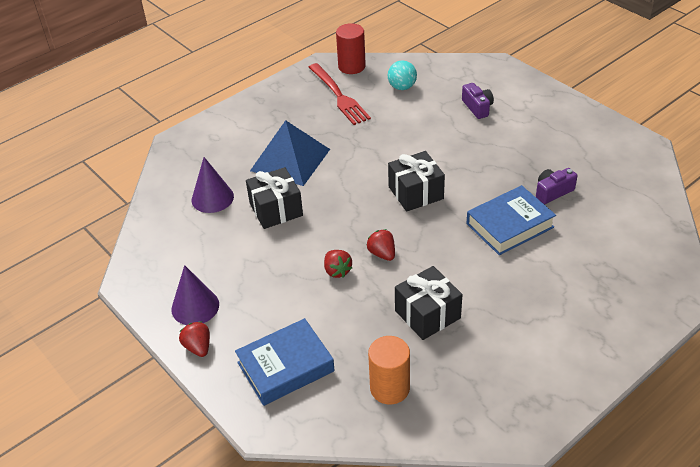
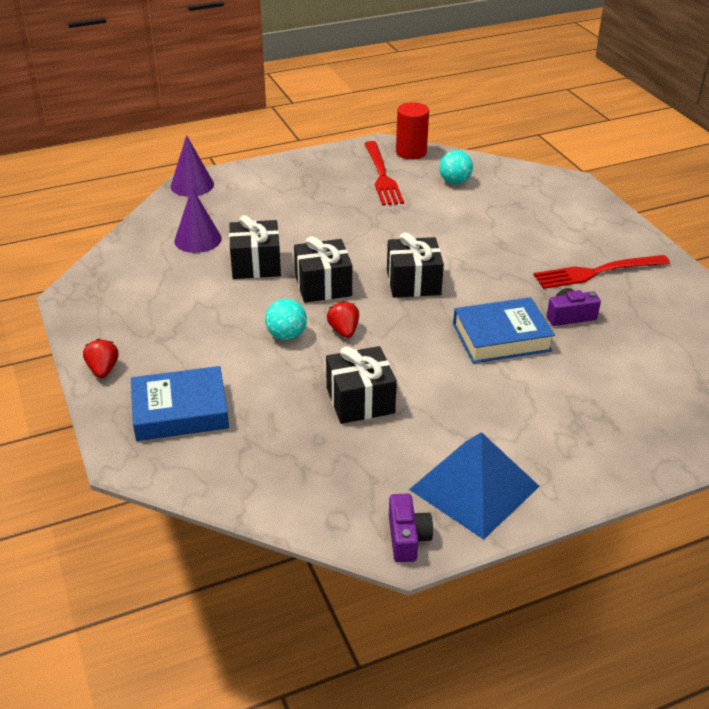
camera: 15 degrees right, 5 degrees down
(195, 306) = (122, 332): purple cone -> purple cone (192, 185)
(290, 160) = (297, 223): blue pyramid -> blue pyramid (474, 488)
(337, 271) = (286, 335): red strawberry -> turquoise ball
(343, 215) = (323, 286): none -> black gift
(390, 388) = (278, 460): orange cylinder -> none
(477, 107) = (528, 217): purple camera -> purple camera (407, 538)
(554, 146) = (596, 272): none -> red fork

